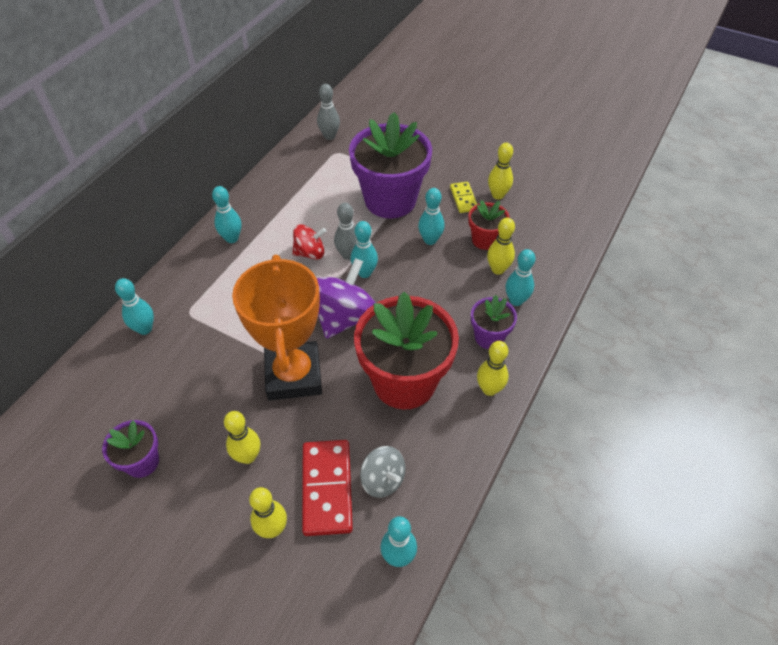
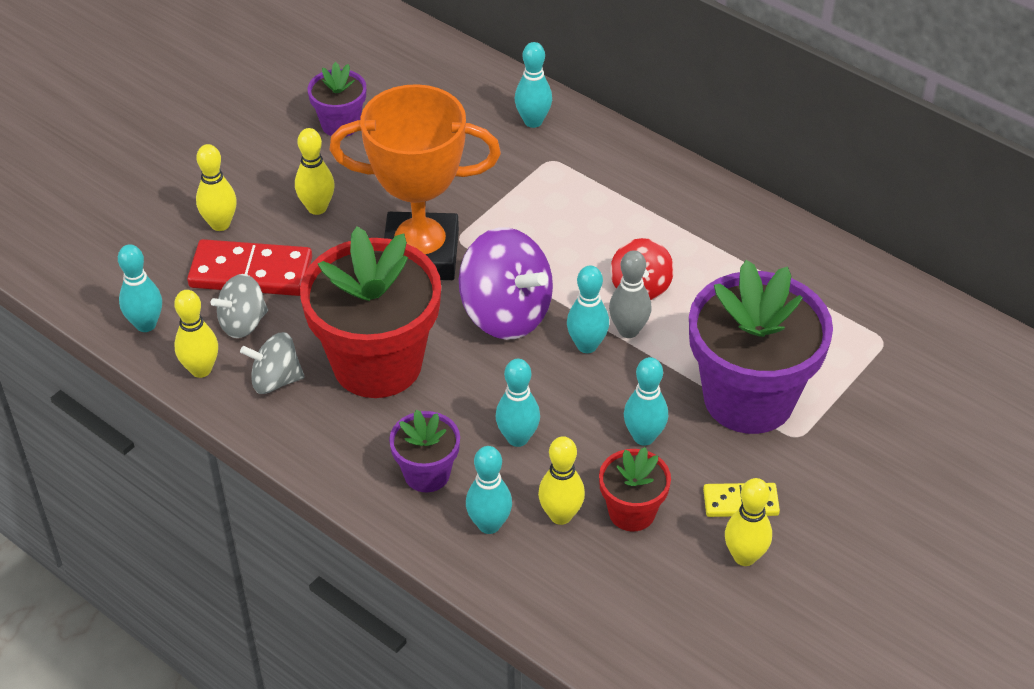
camera: 100 degrees right, 5 degrees down
(232, 238) = (685, 204): turquoise bowling pin -> turquoise bowling pin (517, 438)
(329, 136) = (931, 335): grey bowling pin -> none
(434, 442) = (275, 380): none -> grey spinning top
(489, 389) = (336, 454): yellow bowling pin -> yellow bowling pin (201, 369)

